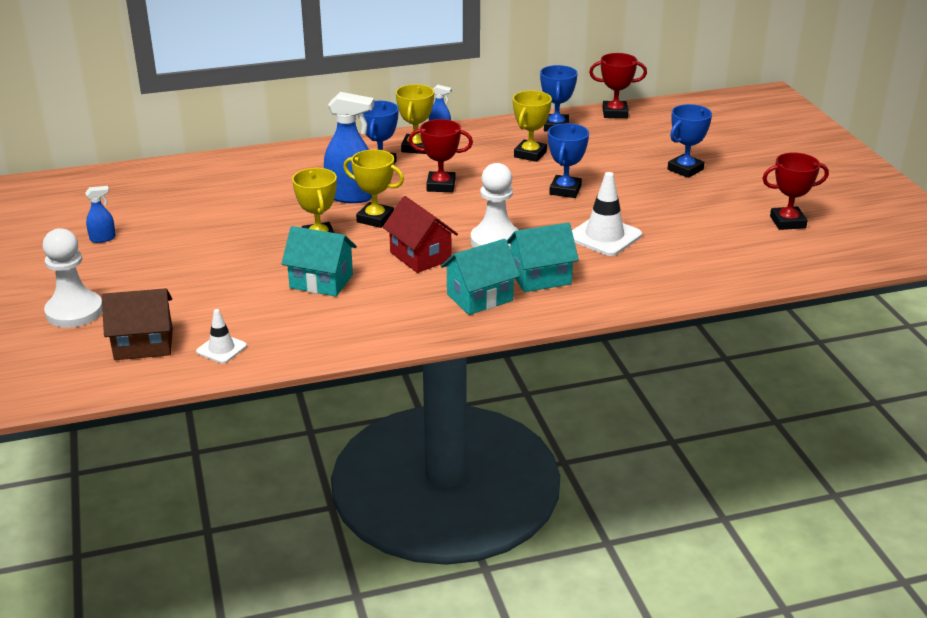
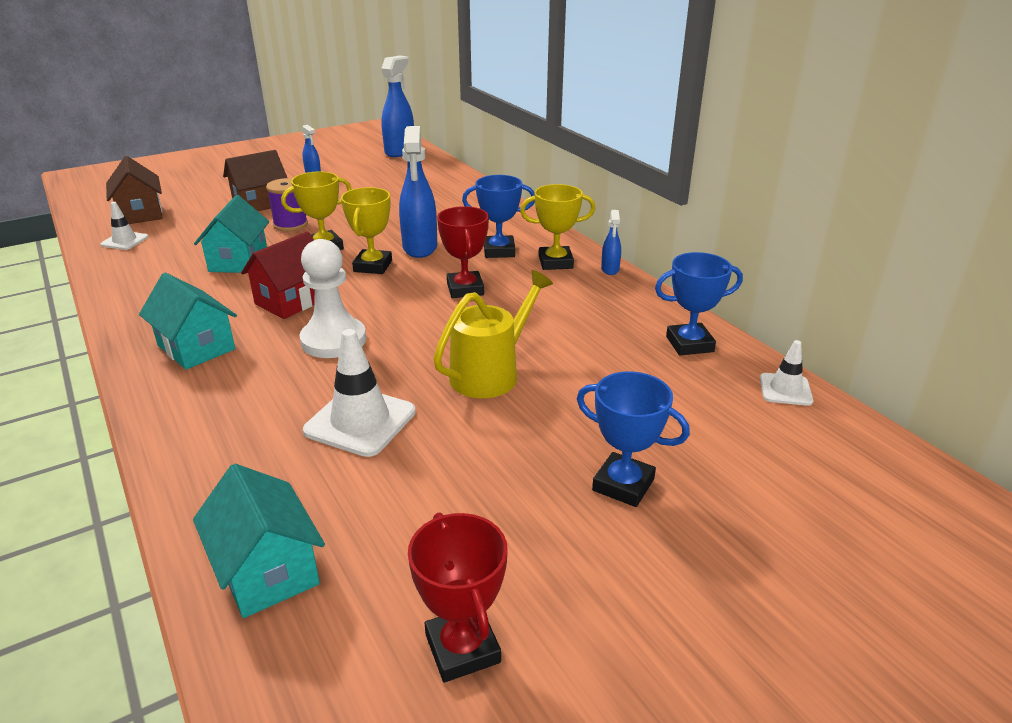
camera: 75 degrees right, 0 degrees up
(74, 312) = (197, 185): white pawn -> none
(79, 186) = (400, 151): none -> blue spray bottle
(174, 270) = (260, 203): none -> brown house
(250, 254) = (290, 225): none -> purple spool
(530, 154) = (585, 335): yellow trophy -> none
(540, 277) = (242, 382): turquoise house -> turquoise house (267, 570)
(565, 190) = (490, 374): blue trophy -> yellow watering can
(615, 113) = (785, 389): red trophy -> white traffic cone

